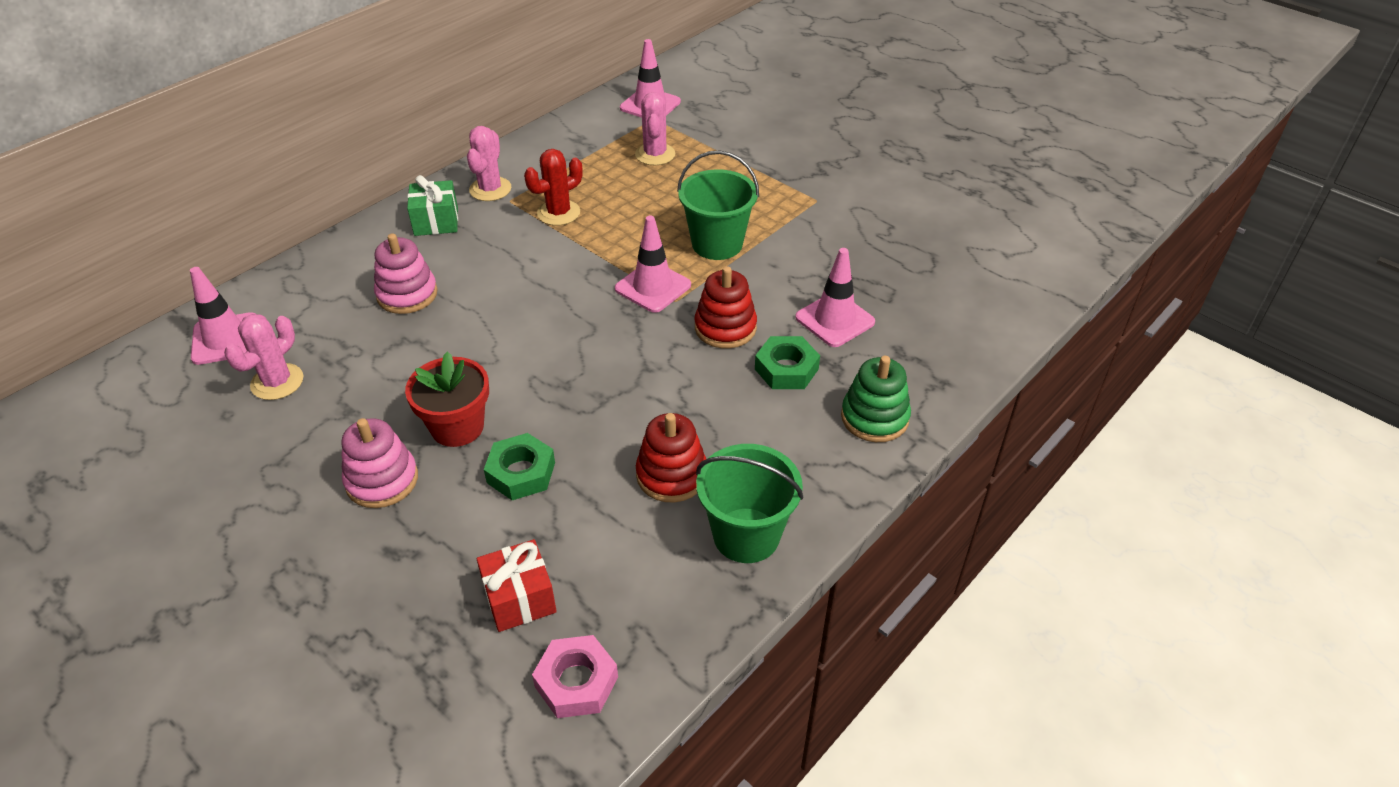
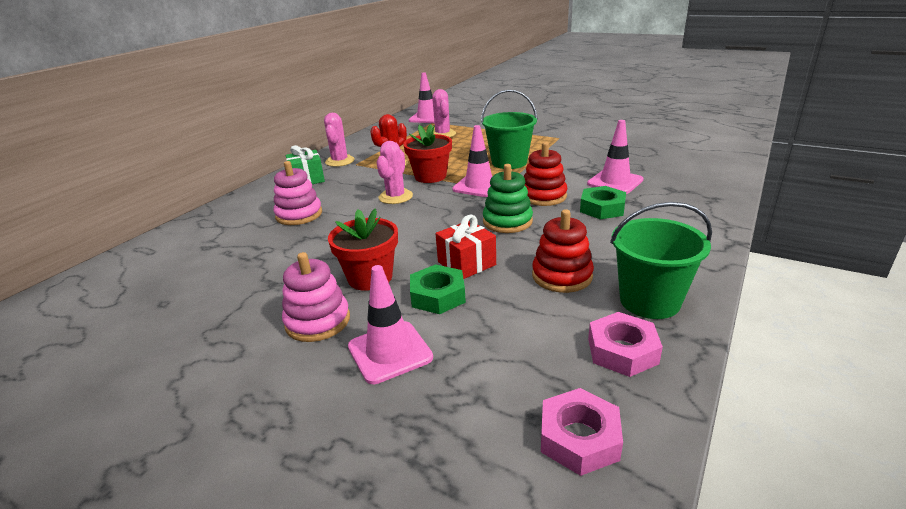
camera: 10 degrees left, 15 degrees down
(226, 339) = (155, 259): pink traffic cone -> pink traffic cone (390, 352)
(277, 382) = (205, 276): pink cactus -> pink cactus (395, 197)
(519, 598) = (484, 381): red gift -> red gift (466, 263)
(598, 252) = (430, 176): none -> red flower pot
(675, 594) = (622, 351): none -> pink nut
(874, 417) = (685, 221): green stacking toy -> green stacking toy (507, 221)

